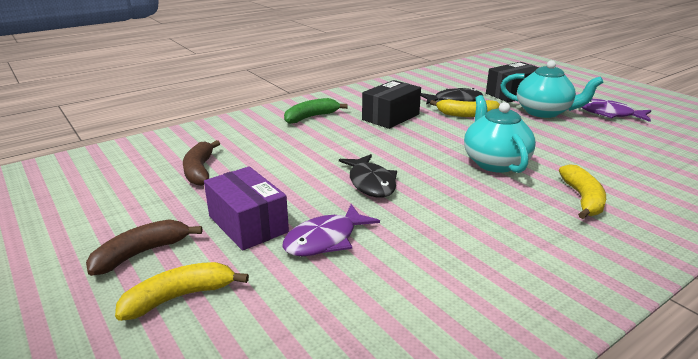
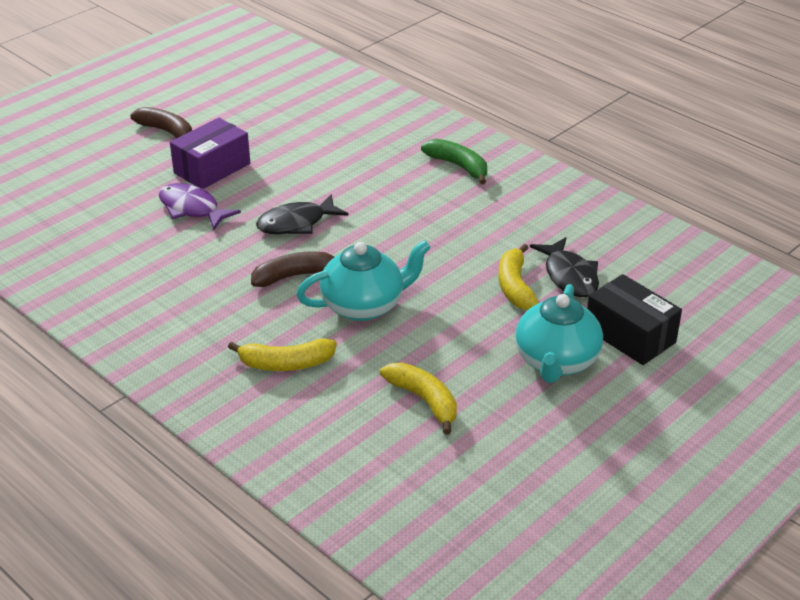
camera: 80 degrees right, 10 degrees up
(180, 297) = (118, 160): yellow banana -> yellow banana (424, 400)
(200, 170) = (302, 125): brown banana -> brown banana (295, 276)
(390, 117) = (482, 224): black box -> none
(609, 114) = (575, 432): purple fish -> none

